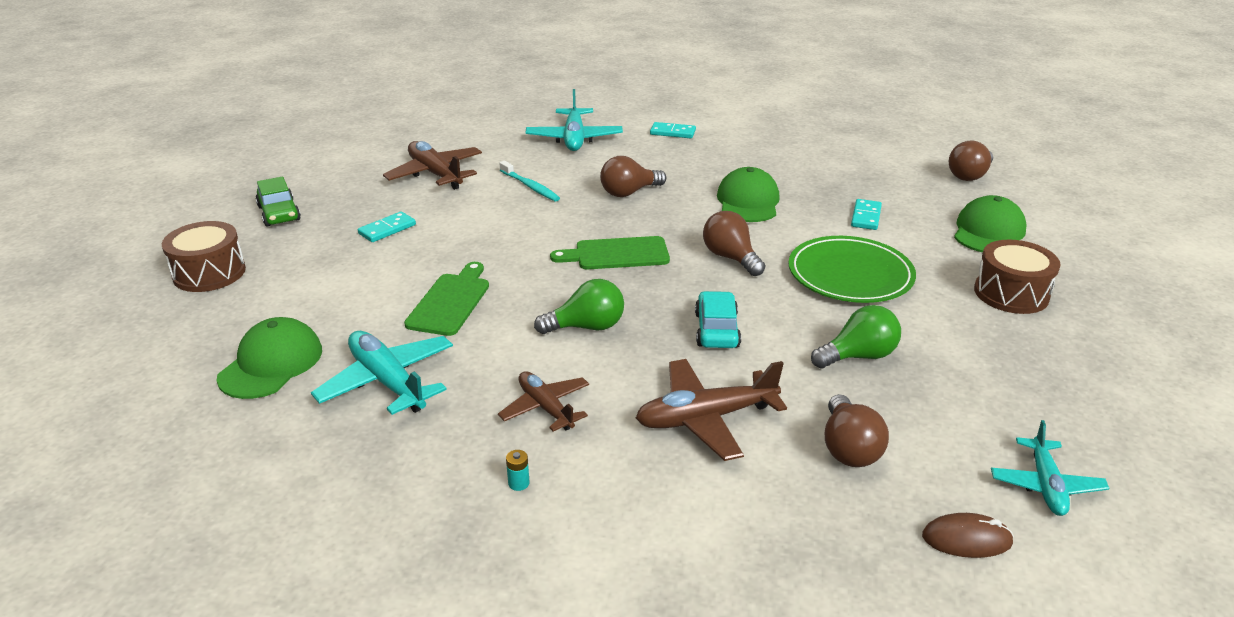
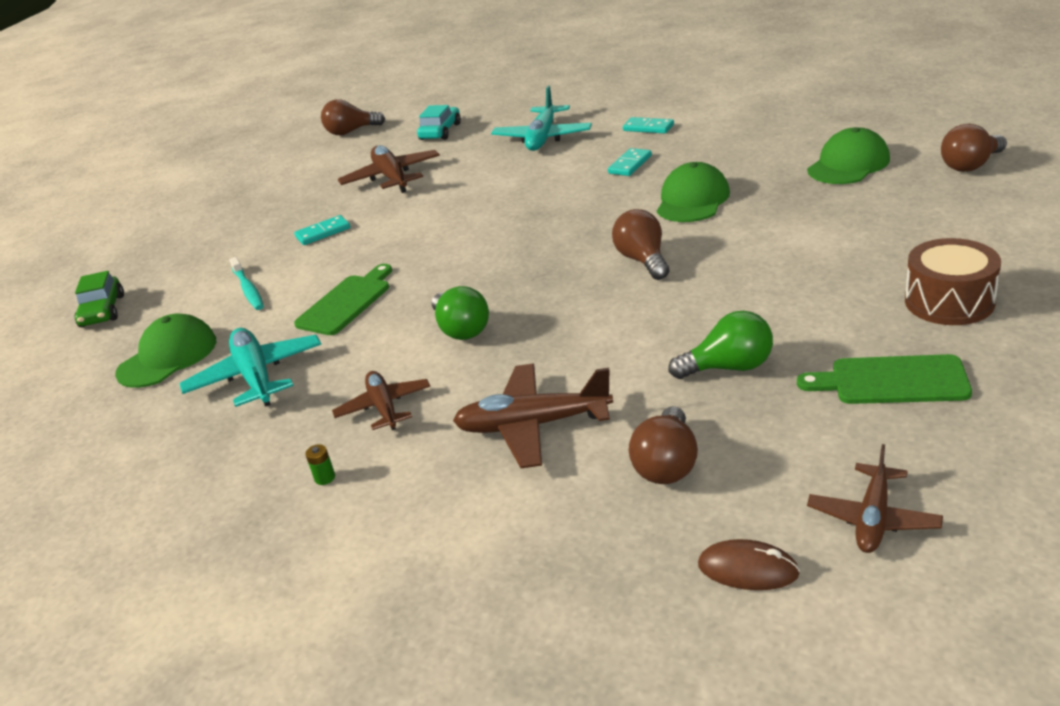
camera: 20 degrees right, 0 degrees up
(209, 273) = (155, 274): brown drum -> none
(279, 213) = (237, 218): green car -> green car (103, 311)
(518, 483) = (325, 478): turquoise battery -> green battery
(530, 186) = (475, 188): turquoise toothbrush -> turquoise toothbrush (248, 289)
(586, 327) = (461, 330): green light bulb -> green light bulb turned 60 degrees clockwise
(617, 254) = (527, 256): green cutting board -> green cutting board (892, 381)
(629, 192) = (571, 193): brown light bulb -> brown light bulb (351, 132)
(716, 330) = (590, 336): turquoise car -> turquoise car (440, 132)
(850, 274) = (766, 279): green plate -> none
(865, 217) = (818, 215): turquoise domino -> turquoise domino (630, 164)
(988, 232) = (959, 230): green cap -> green cap (848, 164)
(1045, 485) = (873, 518): turquoise plane -> brown plane

